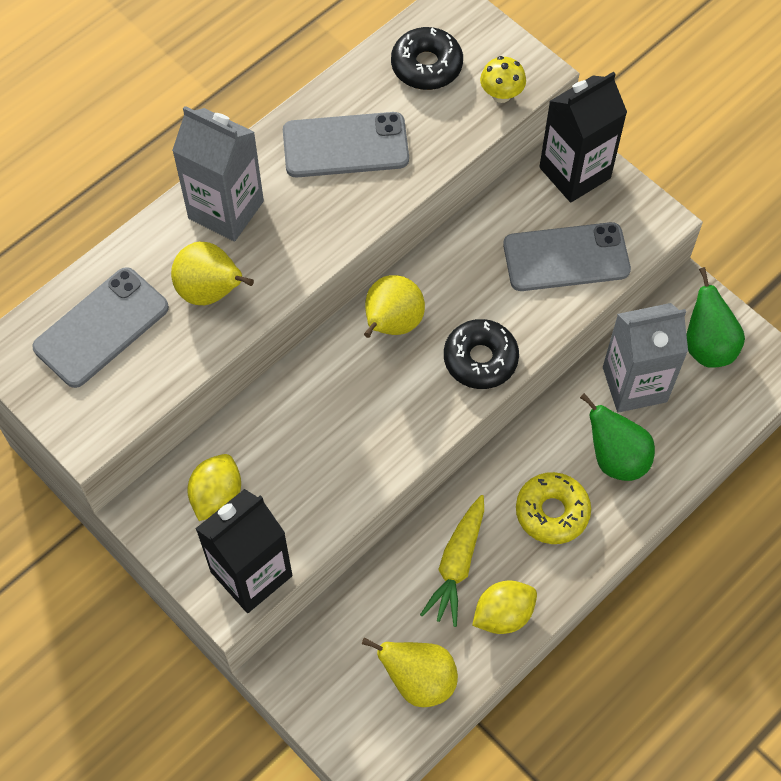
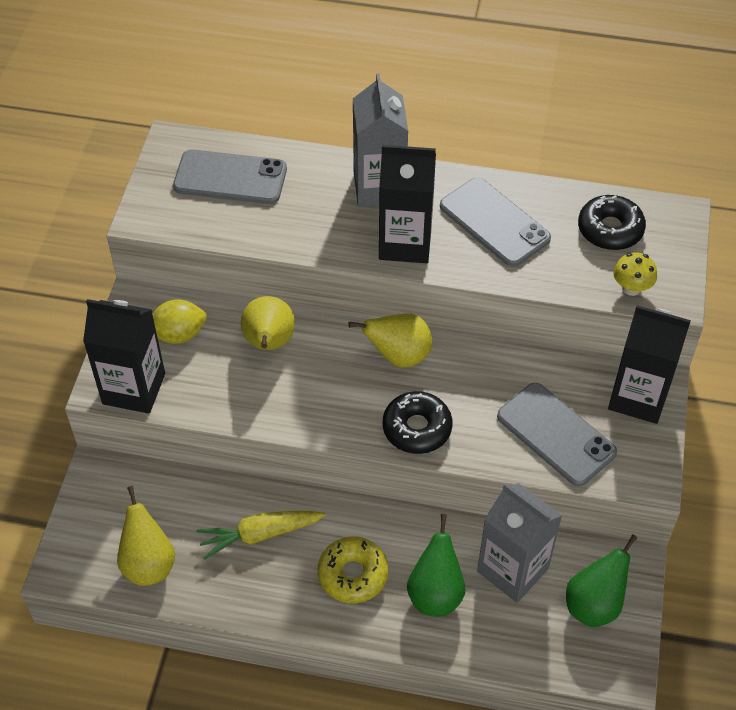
camera: 55 degrees right, 10 degrees down
(211, 292) = (307, 218): yellow pear -> yellow pear (269, 343)
(310, 230) = (405, 243): none -> black carton
(503, 614) = (241, 590): yellow lemon -> none

